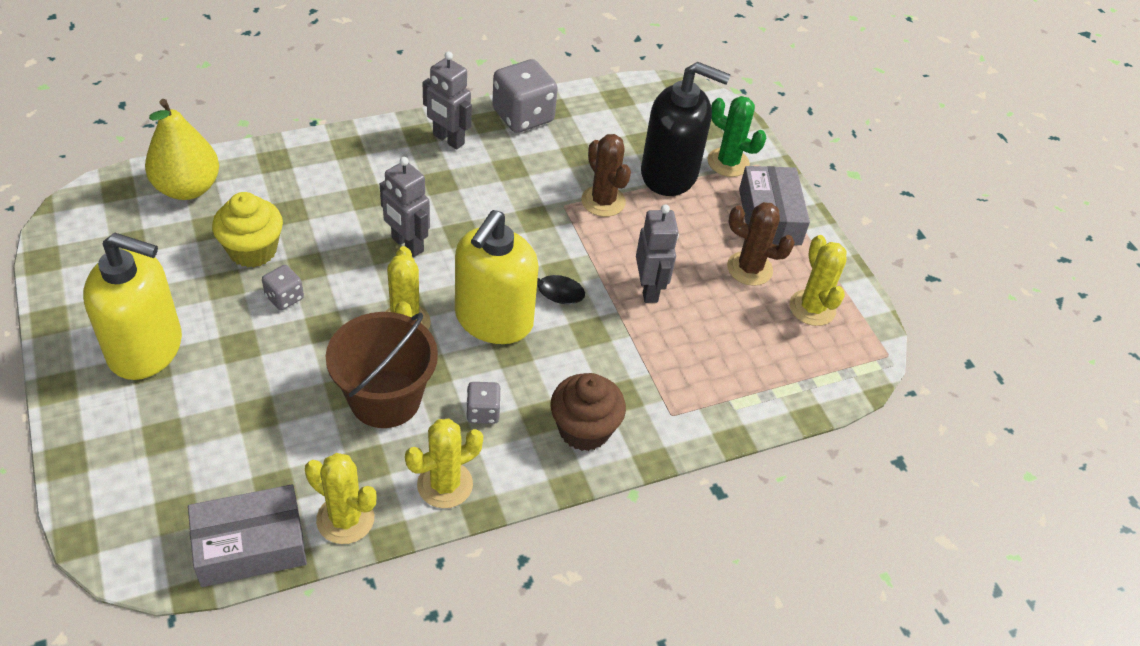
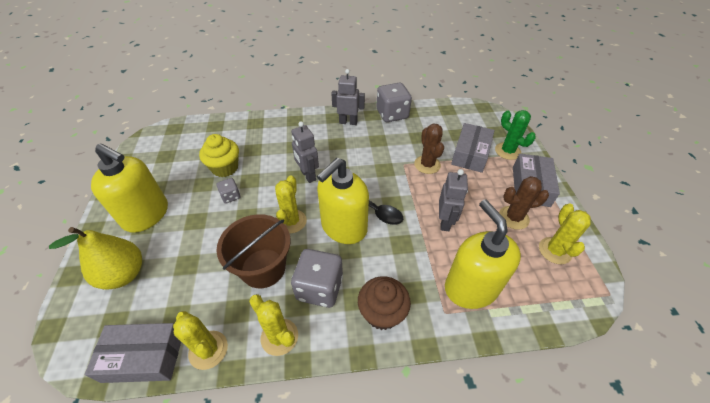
camera: 20 degrees right, 0 degrees up
(187, 188) = (207, 132): yellow pear -> yellow pear (124, 274)
(445, 485) = (279, 337): yellow cactus -> yellow cactus turned 60 degrees clockwise
(448, 139) = (348, 122): grey robot -> grey robot turned 135 degrees clockwise
(483, 412) = (319, 288): grey dice -> grey dice, size x1.95
(669, 174) = (470, 154): black soap dispenser -> grey box
(702, 376) = (470, 287): none -> yellow soap dispenser
(749, 268) = (513, 217): brown cactus -> brown cactus turned 45 degrees counterclockwise

